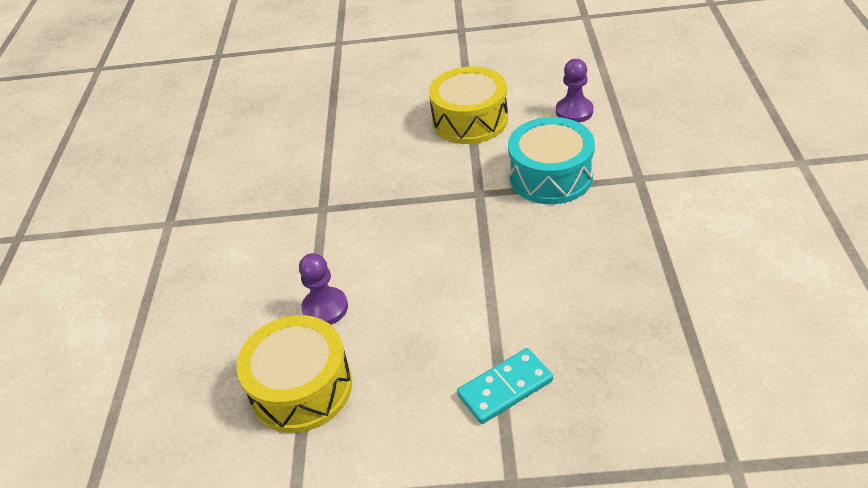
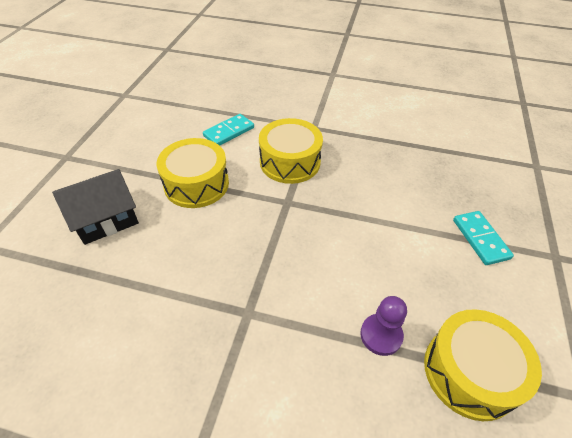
camera: 80 degrees left, 5 degrees up
(395, 86) = (106, 218): none -> black house
(550, 176) = (290, 162): turquoise drum -> yellow drum
(574, 111) = (229, 132): purple pawn -> turquoise domino

